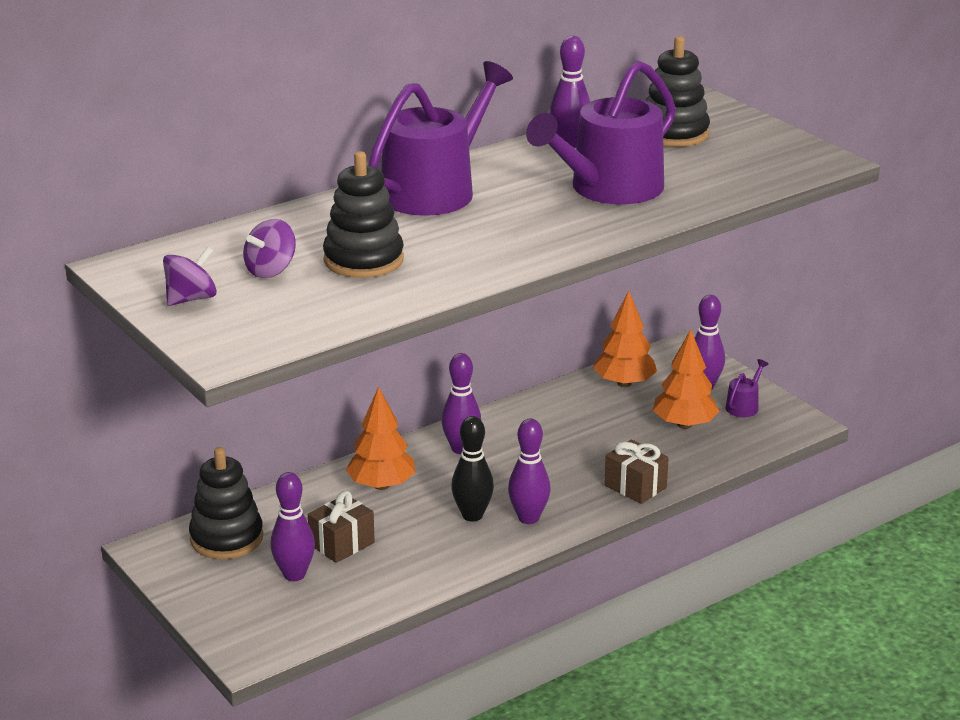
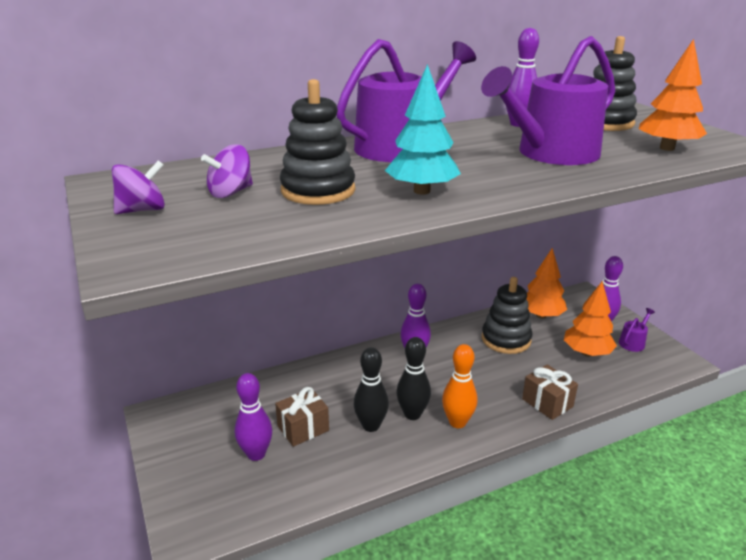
camera: 10 degrees right, 0 degrees up
(226, 538) = (217, 412): black stacking toy -> black stacking toy (506, 339)
(381, 485) = (348, 379): orange tree -> orange tree (667, 148)
(424, 532) = (371, 426): none -> black bowling pin
(474, 252) = (421, 191): none -> turquoise tree
(528, 518) = (457, 422): purple bowling pin -> orange bowling pin

